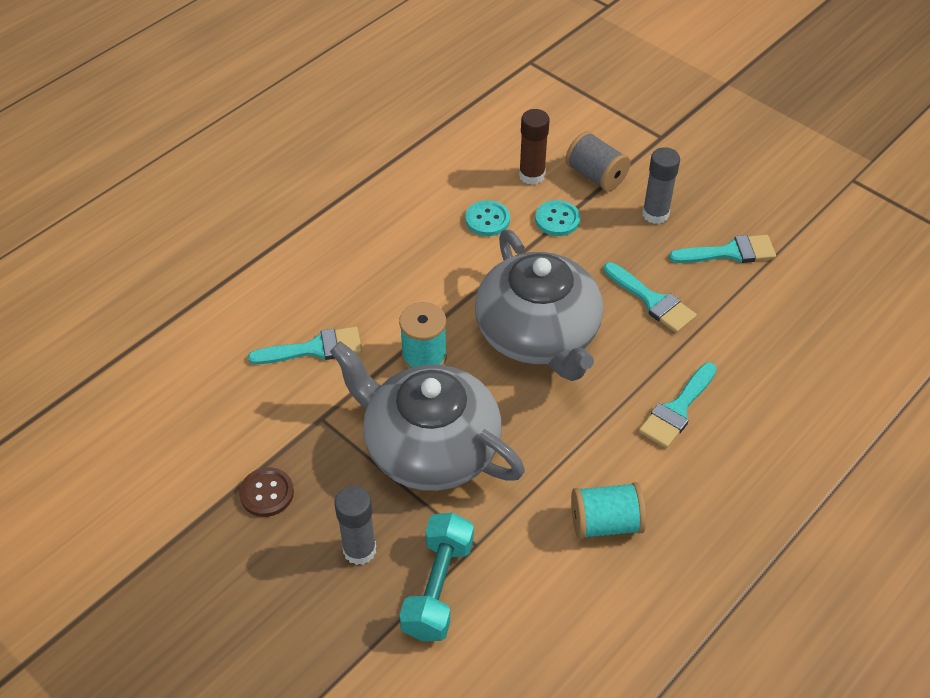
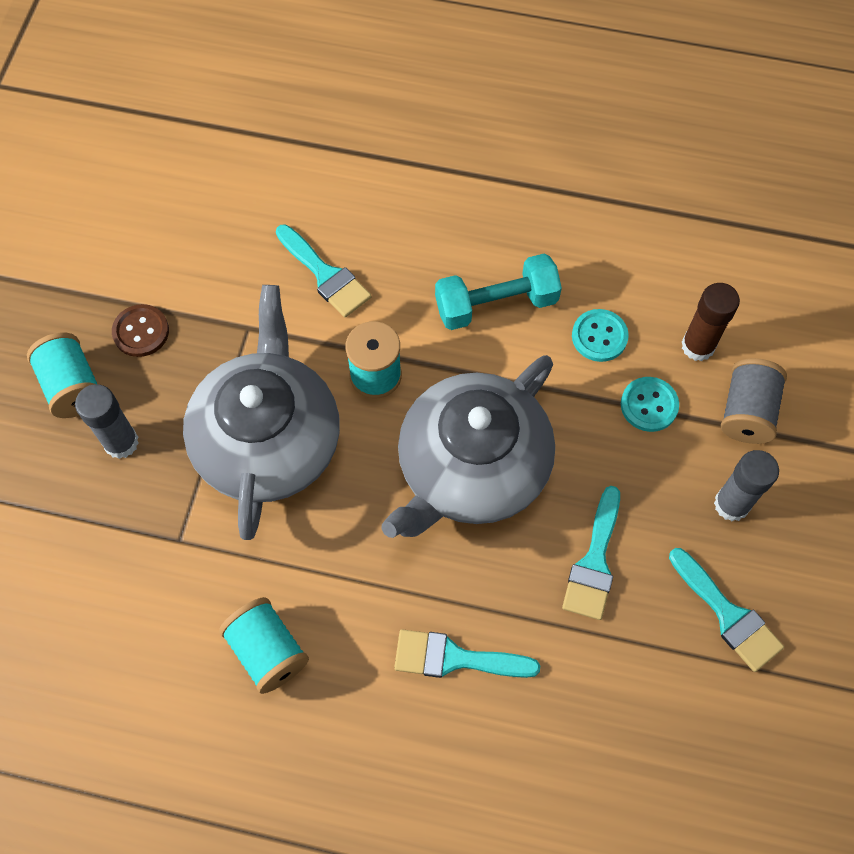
camera: 60 degrees right, 15 degrees up
(279, 565) = (72, 386): none -> turquoise spool
(438, 587) = (115, 531): turquoise dumbbell -> turquoise dumbbell (496, 304)

